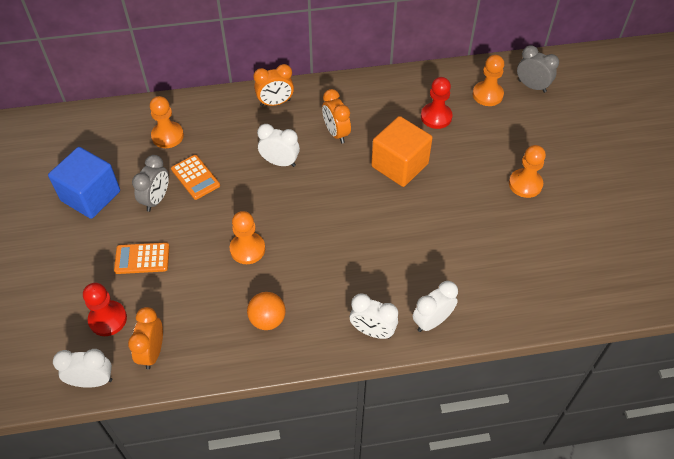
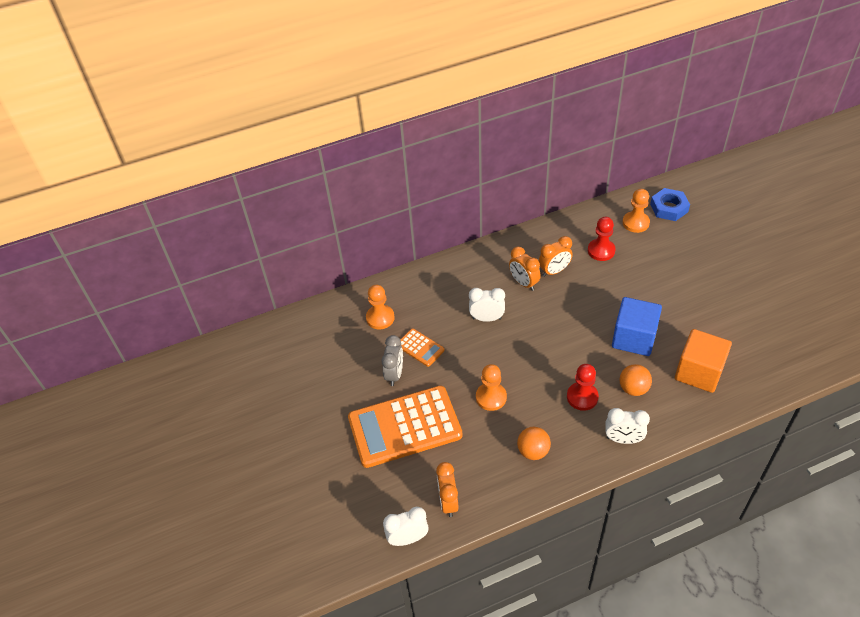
camera: 10 degrees left, 5 degrees down
(91, 196) = (336, 384): blue cube -> blue cube (633, 338)
(108, 319) = (398, 484): red pawn -> red pawn (582, 397)
(142, 258) = (404, 427): orange calculator -> orange calculator, size x2.23
(275, 103) = (461, 269): orange clock -> orange clock (554, 271)
(399, 165) = (588, 298): orange cube -> orange cube (698, 372)
(408, 277) = (633, 389): none -> orange ball
(432, 321) = (667, 419): white clock -> none
(525, 184) = (696, 290): orange pawn -> none
(532, 86) = (669, 208): grey clock -> blue nut

